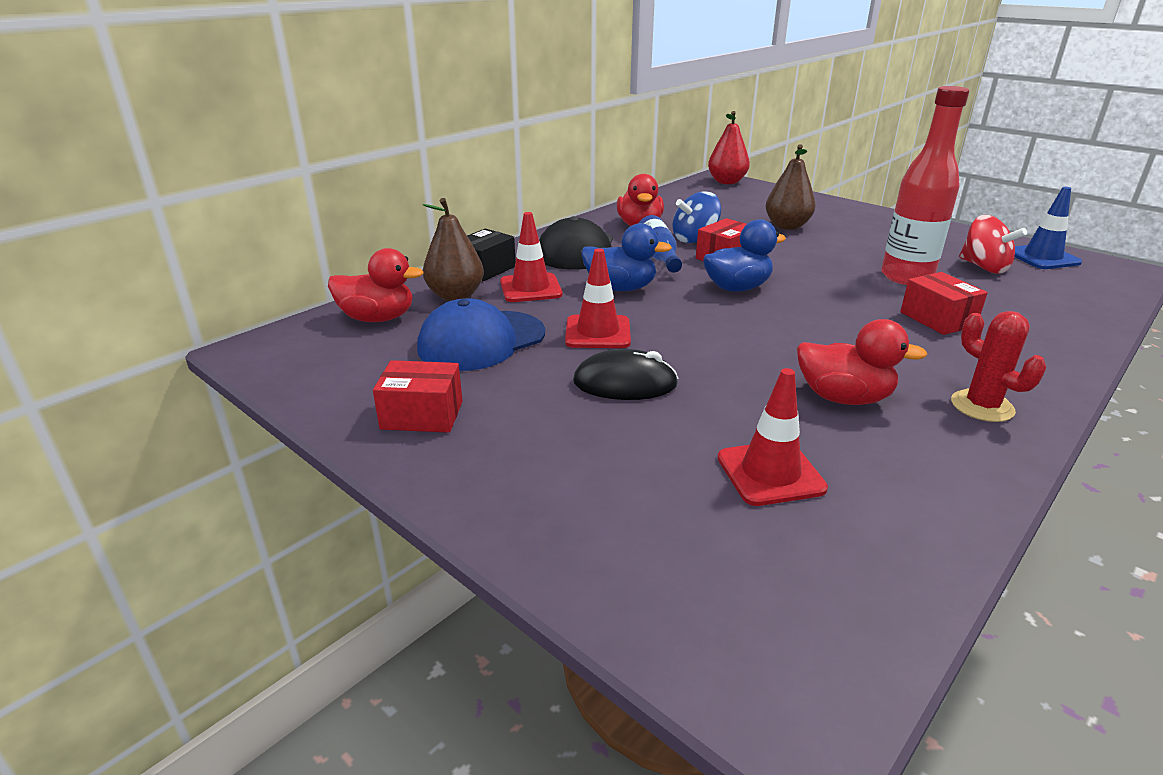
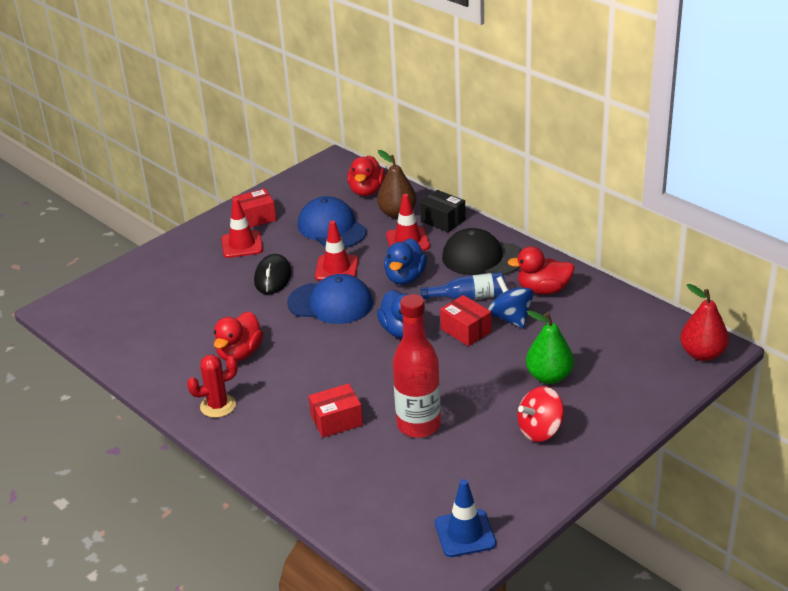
camera: 95 degrees right, 5 degrees up
(422, 415) = (255, 218): red box -> red box turned 60 degrees clockwise
(688, 333) = (330, 303): none -> blue cap
(770, 473) = (180, 318): red traffic cone -> red traffic cone (242, 245)
(787, 226) = (549, 376): brown pear -> green pear
(984, 267) = (440, 481): red spinning top -> red spinning top (540, 430)

